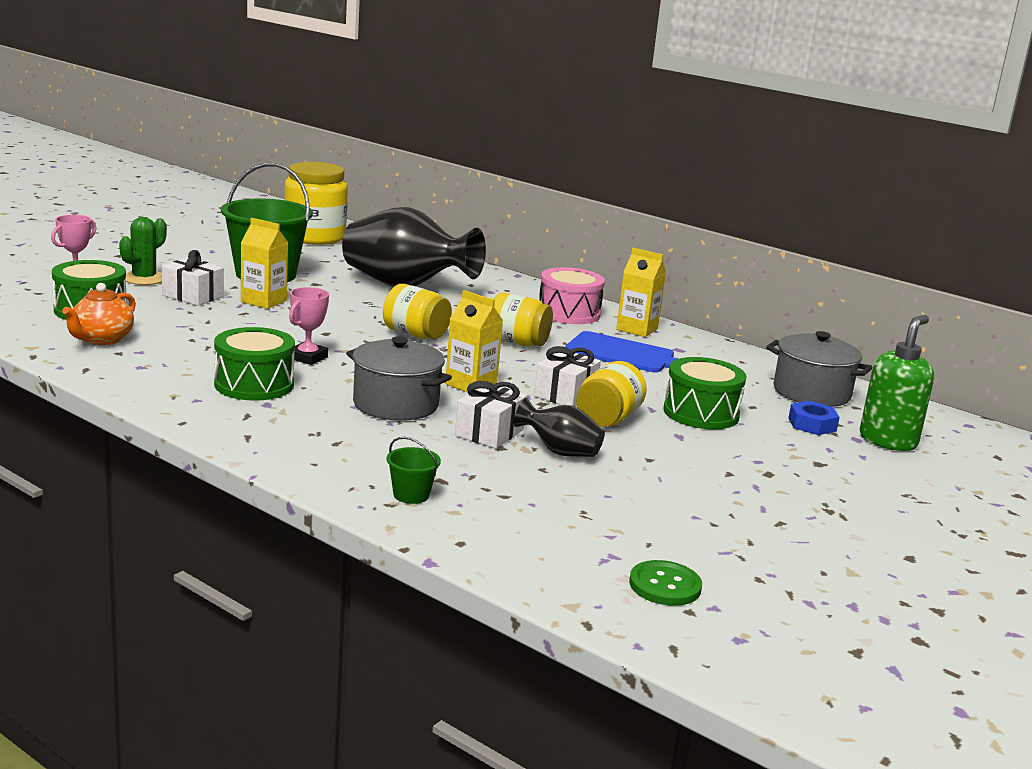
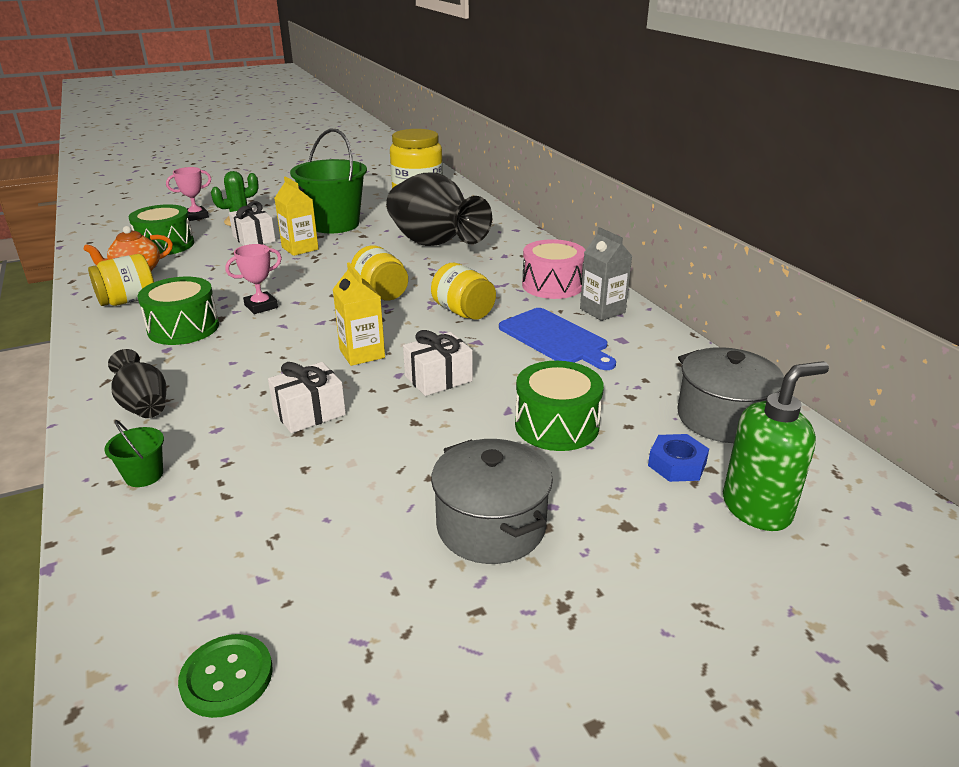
camera: 30 degrees right, 10 degrees up
(396, 404) = (268, 366): grey pot -> grey pot (491, 526)
(560, 452) = (347, 449): black vase -> black vase (144, 406)
(607, 419) = (445, 416): yellow jar -> yellow jar (128, 301)
(637, 329) = (602, 310): yellow carton -> grey carton

